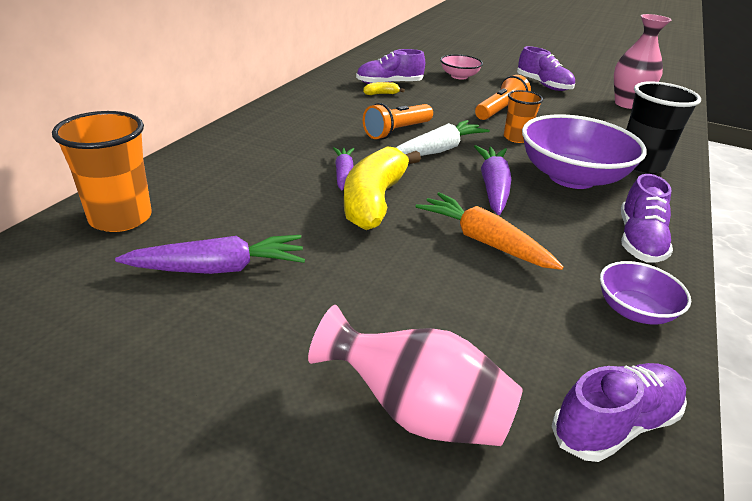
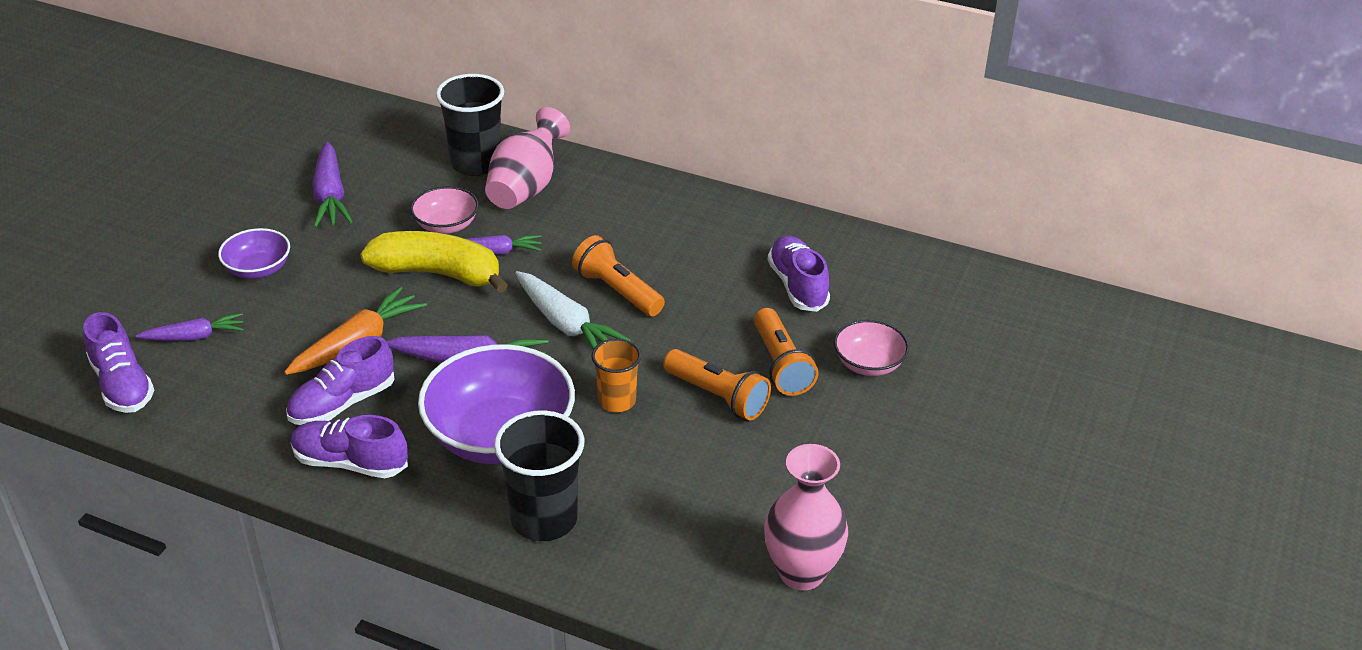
camera: 90 degrees right, 5 degrees up
(120, 218) = (408, 139): orange cup -> none
(194, 180) = (476, 163): none -> black cup
(298, 196) = (446, 225): none -> pink bowl
(381, 94) = (751, 278): yellow banana -> none
(417, 412) = (160, 294): pink vase -> pink vase (526, 187)
(465, 94) = (781, 365): none -> orange flashlight
(501, 362) = (194, 337): none -> purple carrot
(543, 85) = (864, 469): purple shoe -> purple shoe (342, 403)
(634, 310) = (238, 427): purple bowl -> purple bowl (258, 269)

